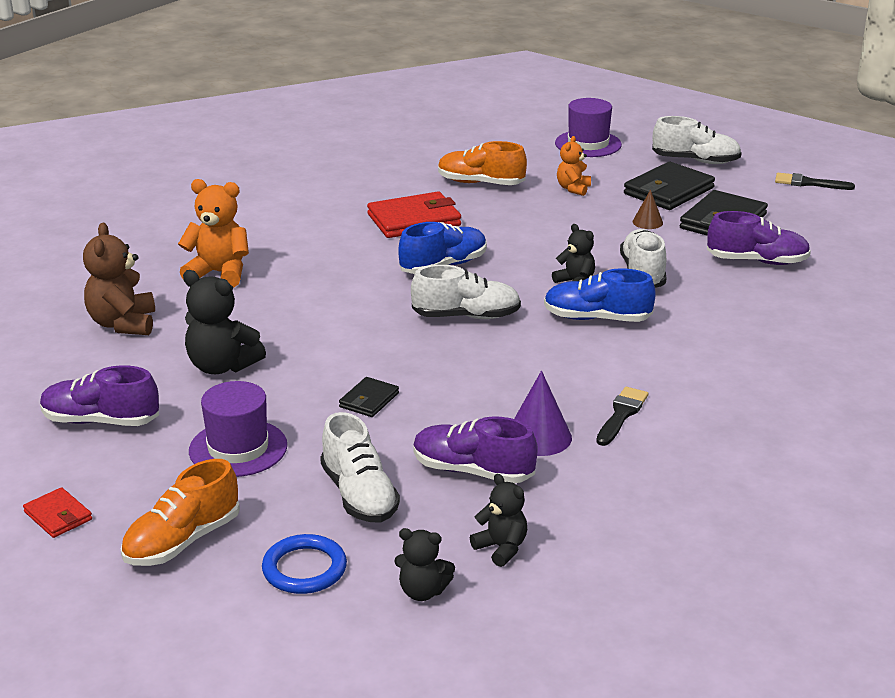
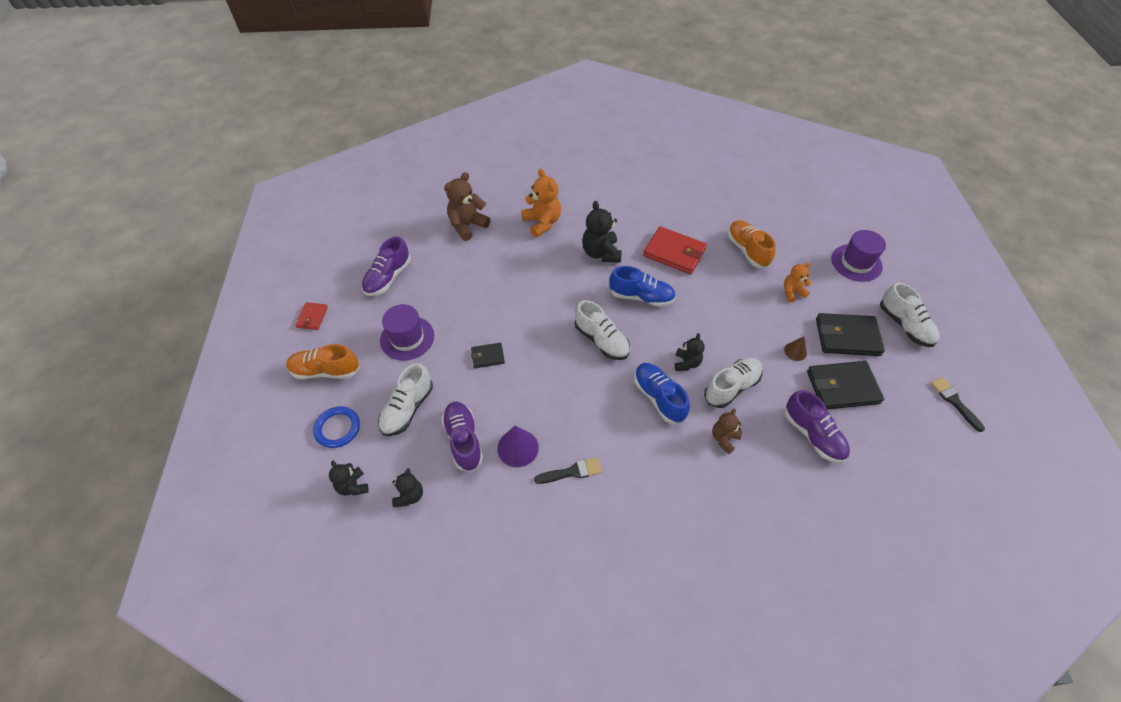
camera: 50 degrees right, 25 degrees up
(100, 421) = (388, 277): purple shoe -> purple shoe turned 120 degrees counterclockwise
(222, 366) = (466, 283): black teddy bear -> black teddy bear (601, 253)
(699, 307) = (724, 438): none -> brown teddy bear

